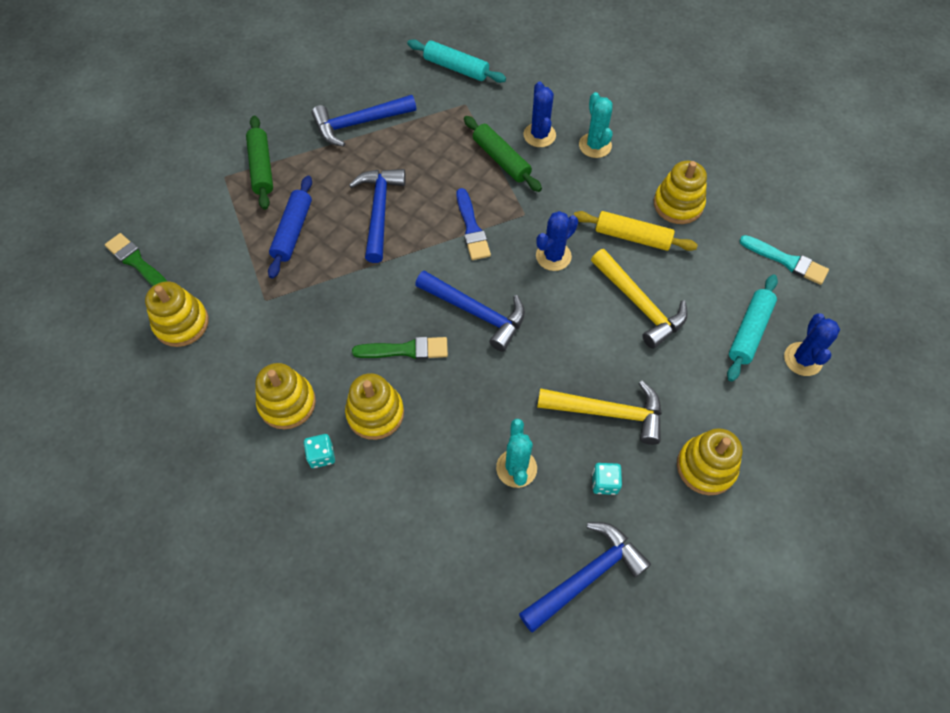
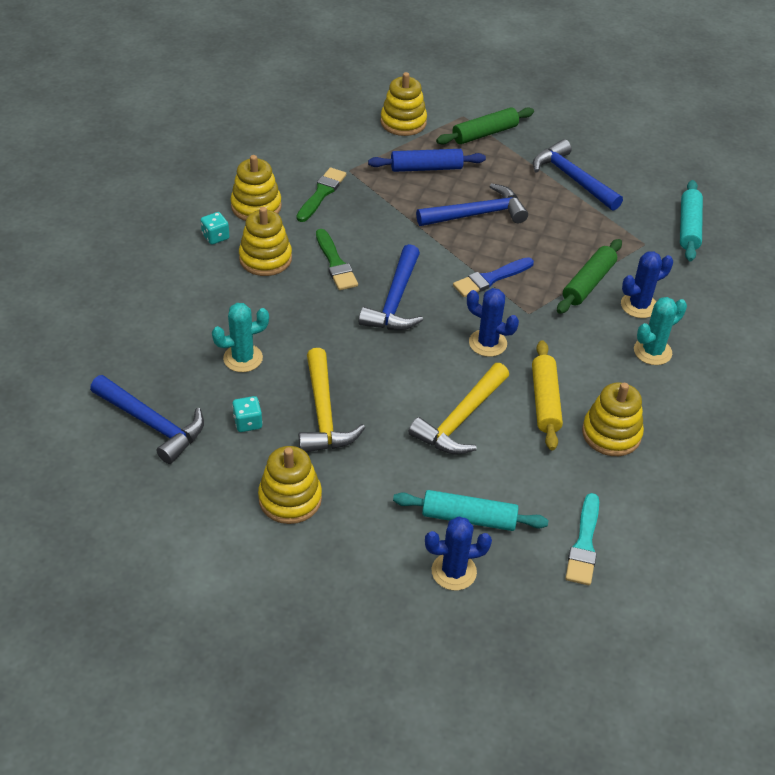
camera: 70 degrees right, 15 degrees down
(137, 262) = (352, 94): green brush -> green brush (321, 193)
(181, 323) = (306, 132): yellow stacking toy -> yellow stacking toy (403, 122)

